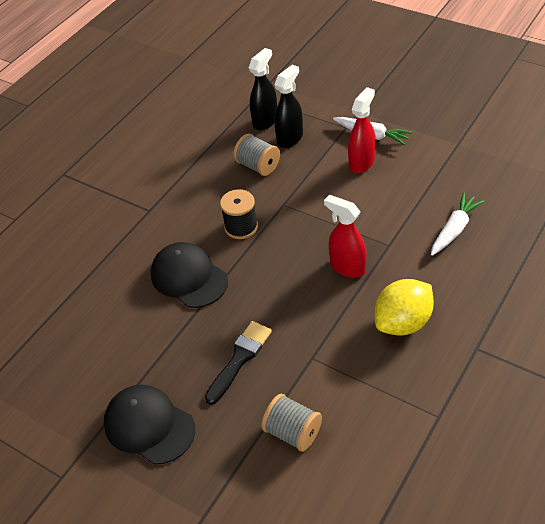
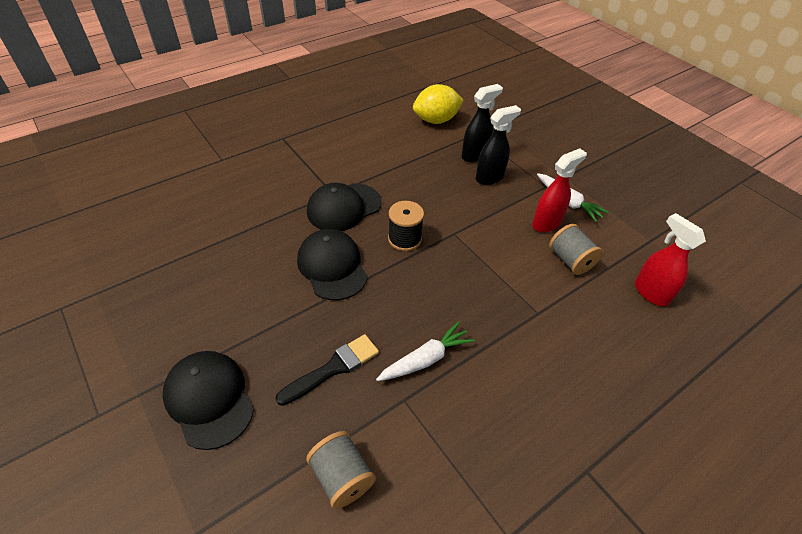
camera: 15 degrees right, 0 degrees up
(167, 220) = (344, 207): none -> black cap
(258, 166) = (448, 191): grey spool -> grey spool (570, 260)
(347, 267) = (486, 318): red spray bottle -> red spray bottle (650, 292)
(403, 322) = (517, 403): yellow lemon -> yellow lemon (436, 120)
(454, 230) = (613, 325): white carrot -> white carrot (425, 359)

